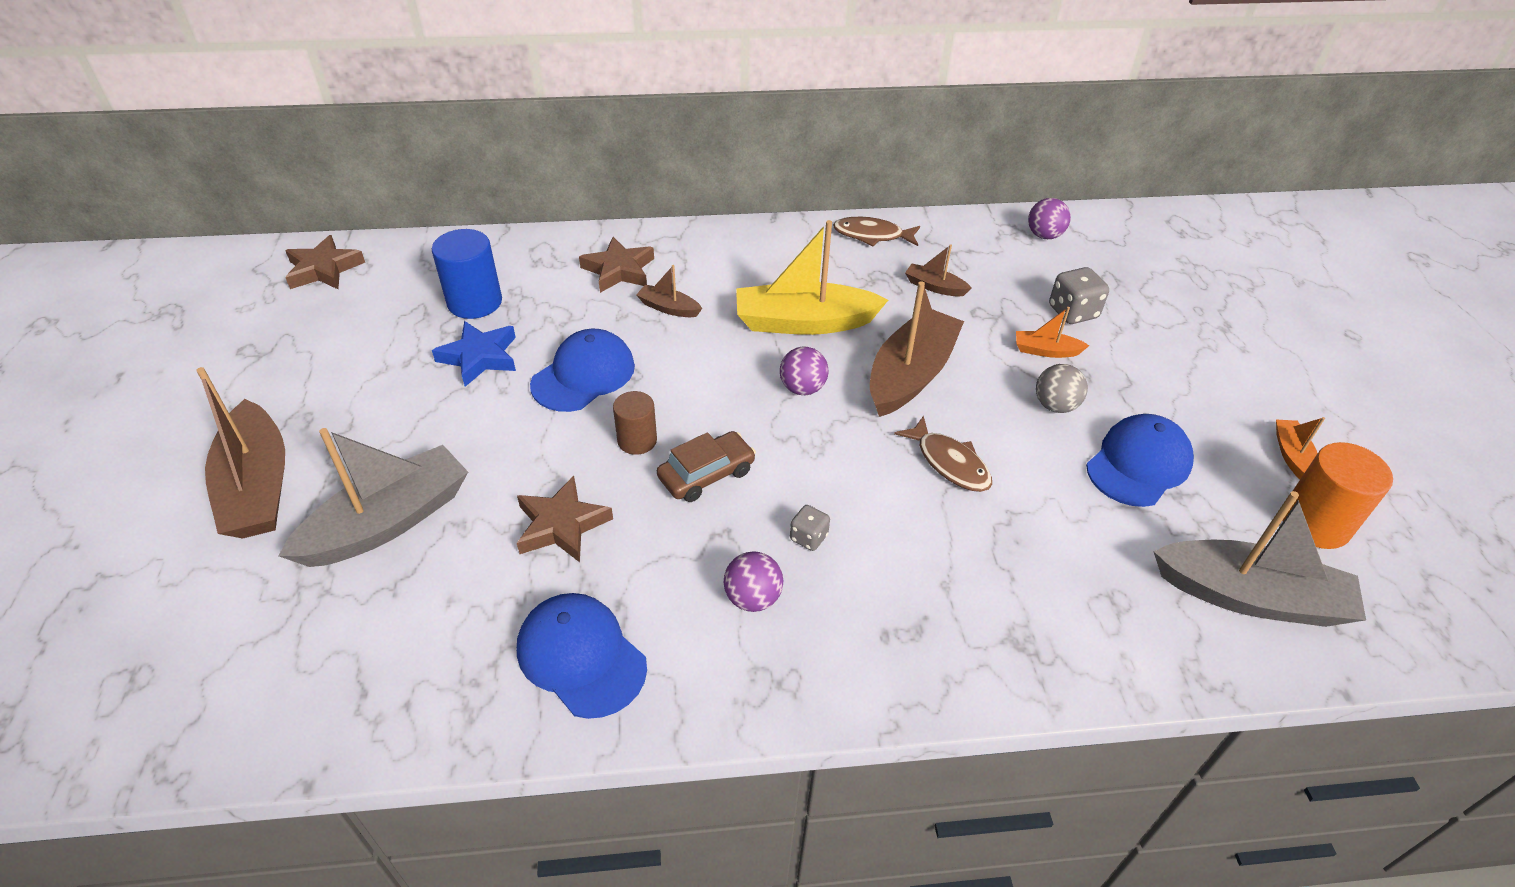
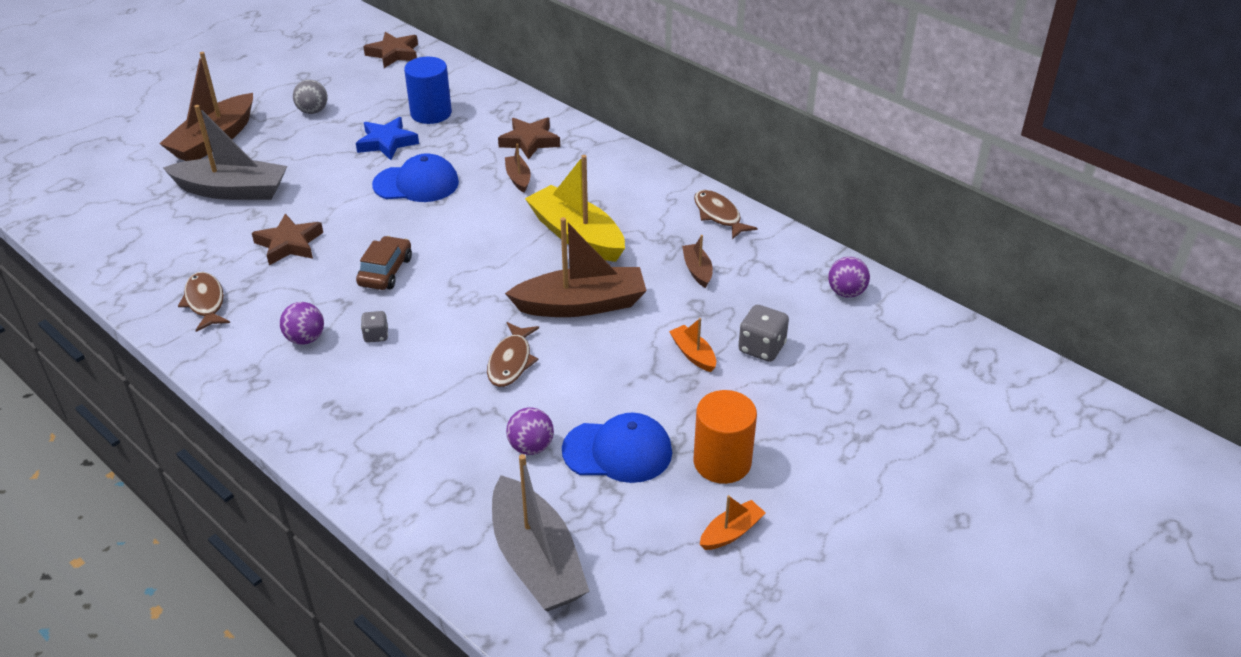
camera: 50 degrees right, 5 degrees down
(581, 656) = (205, 302): blue cap -> brown fish
(637, 440) = (384, 232): brown cylinder -> none
(706, 474) = (385, 271): brown car -> brown car turned 90 degrees counterclockwise
(802, 388) = (508, 267): purple ball -> purple ball (531, 447)
(1055, 405) = (633, 384): grey ball -> grey ball (313, 111)
(1314, 523) = (660, 571): orange cylinder -> orange cylinder (722, 462)

